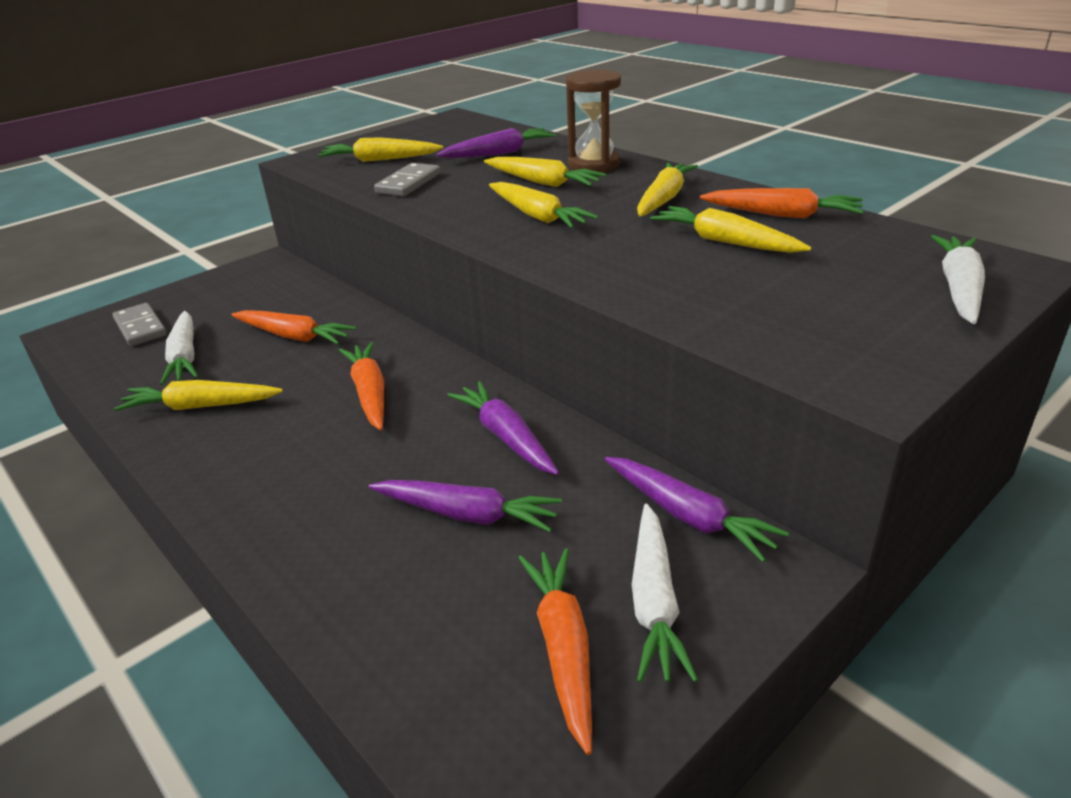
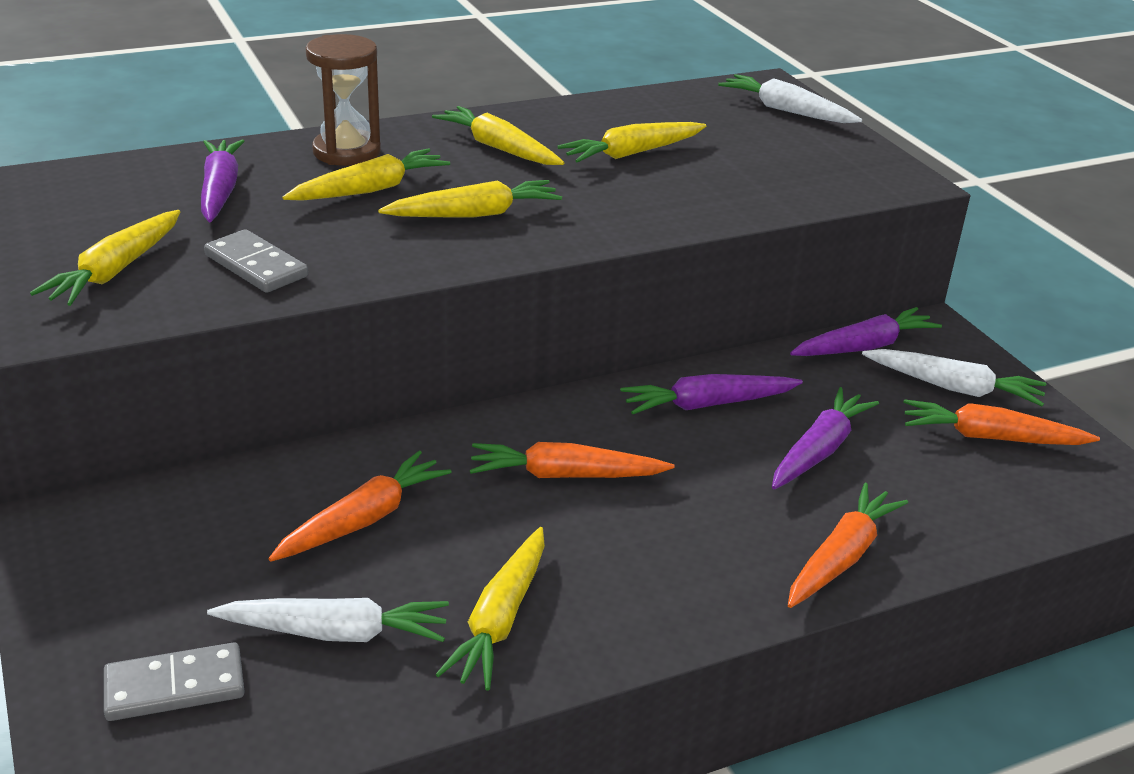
camera: 75 degrees left, 0 degrees up
(782, 215) = (595, 117): orange carrot -> orange carrot (841, 557)

